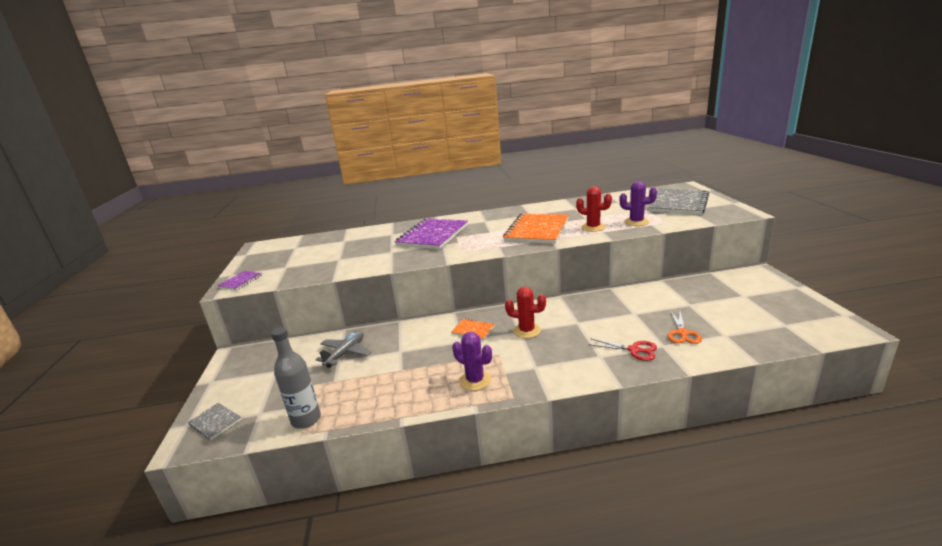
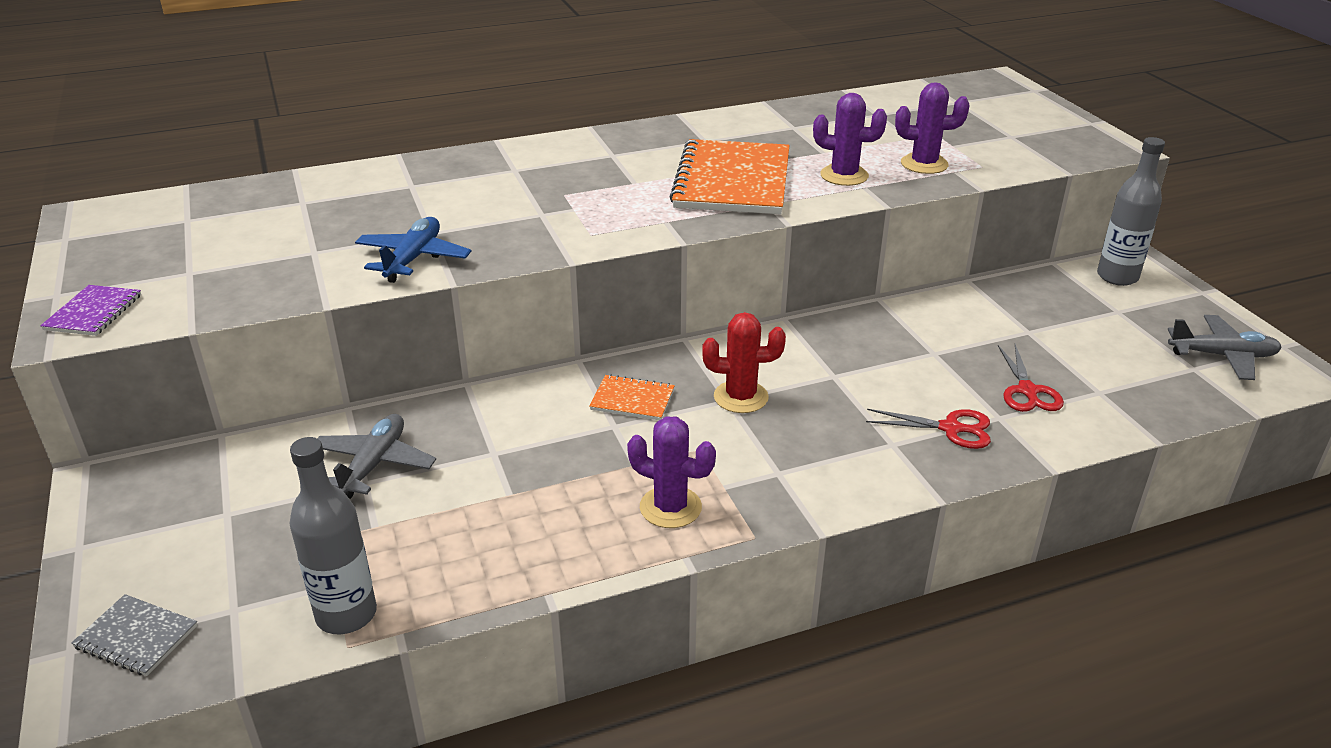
camera: 15 degrees left, 10 degrees up
(379, 262) = (413, 259): none -> blue plane
(433, 235) = (509, 191): purple notebook -> none
(593, 227) = (844, 175): red cactus -> purple cactus
(679, 203) = (993, 121): grey notebook -> none
(682, 333) = (1027, 391): orange scissors -> red scissors
(746, 279) = (1117, 277): none -> grey bottle
(804, 319) = (1222, 356): none -> grey plane

